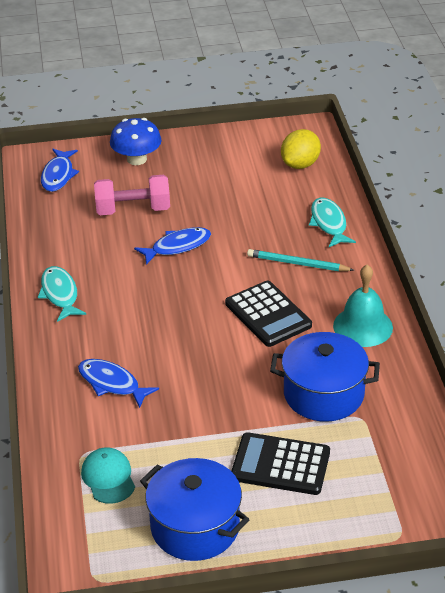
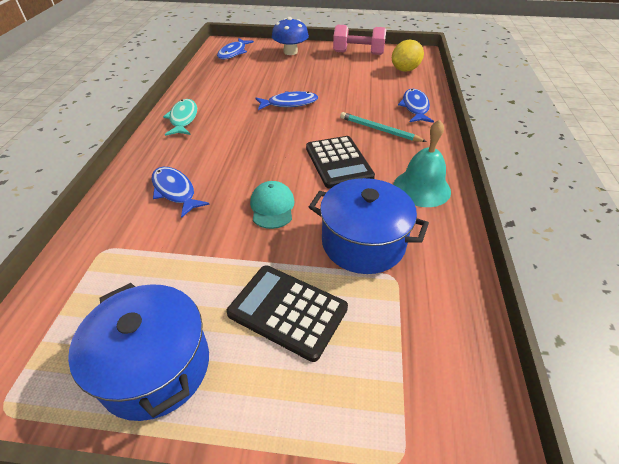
camera: 15 degrees right, 5 degrees up
(108, 477) = (109, 280): turquoise cap -> turquoise cap (272, 207)
(133, 210) = (270, 78): pink dumbbell -> pink dumbbell (358, 53)
(329, 223) = (415, 107): turquoise fish -> blue fish

